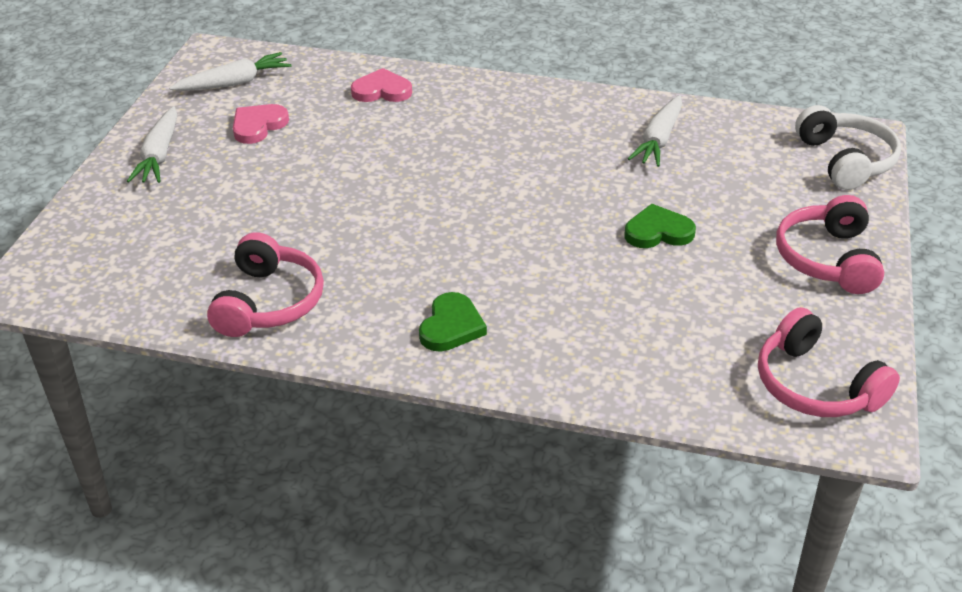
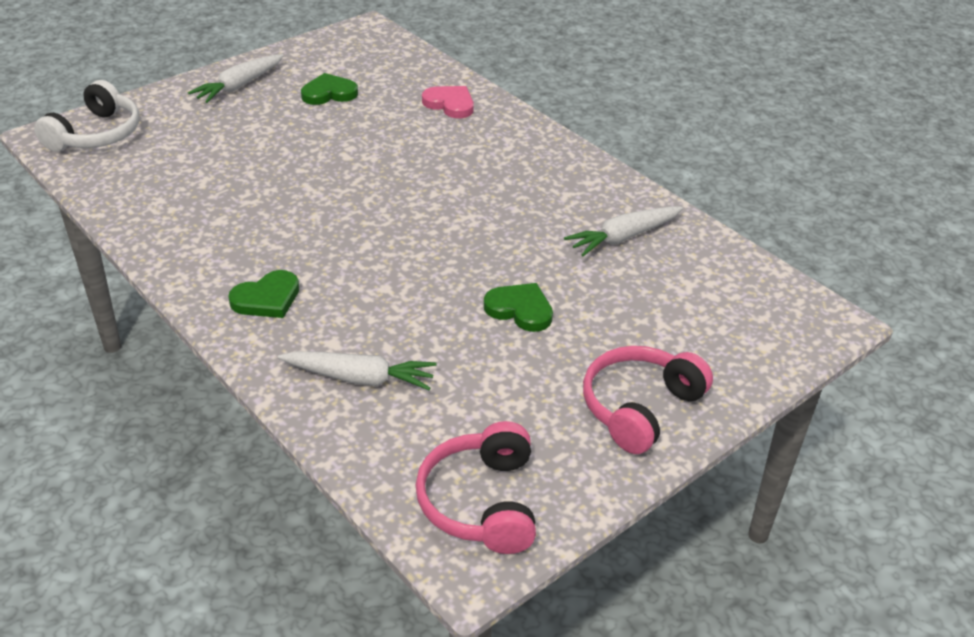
camera: 35 degrees right, 0 degrees up
(234, 83) = (353, 56): white carrot -> white carrot (359, 378)
(258, 126) = (329, 93): pink heart -> green heart
(269, 302) = (173, 218): pink headphones -> none
(845, 160) = (778, 334): white headphones -> white headphones (96, 134)

